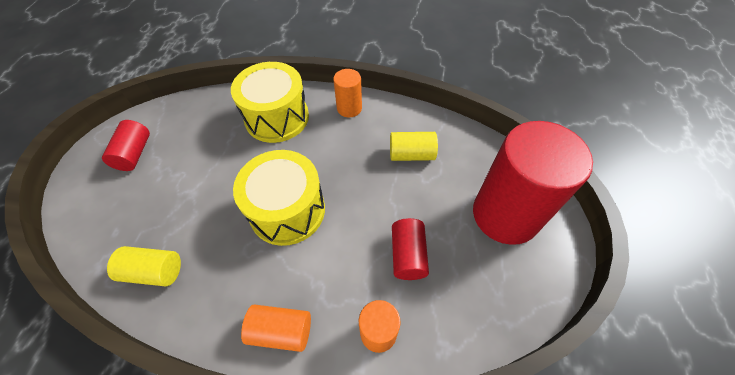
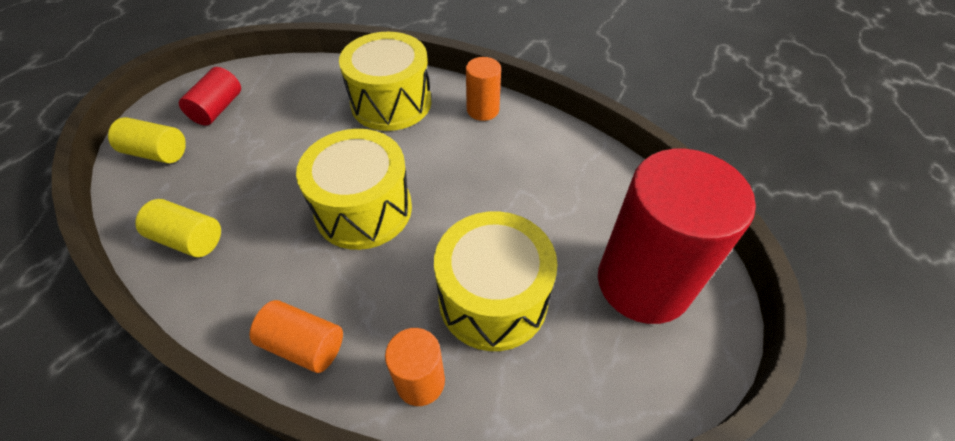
camera: 15 degrees right, 5 degrees down
(408, 255) = (493, 299): red cylinder -> yellow drum
(411, 154) = (542, 180): yellow cylinder -> yellow cylinder (157, 153)

